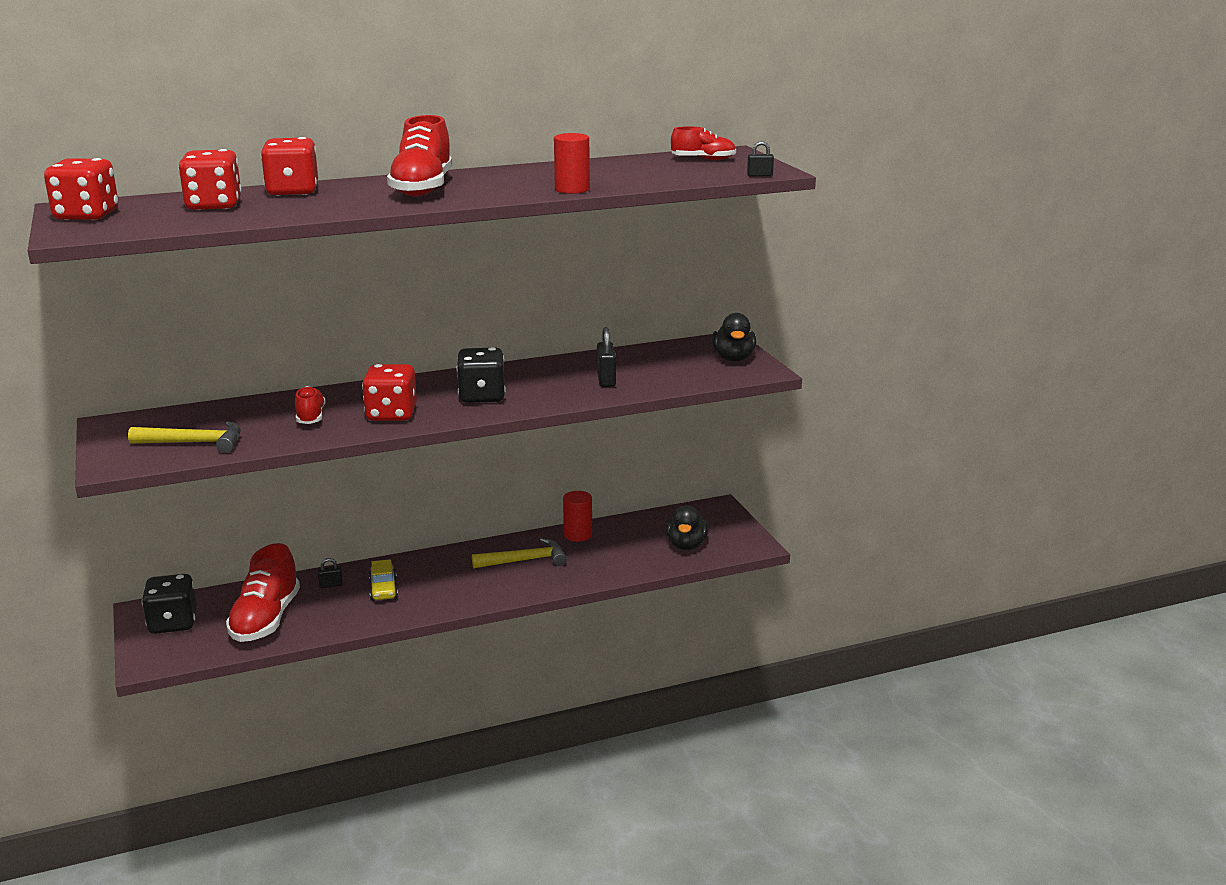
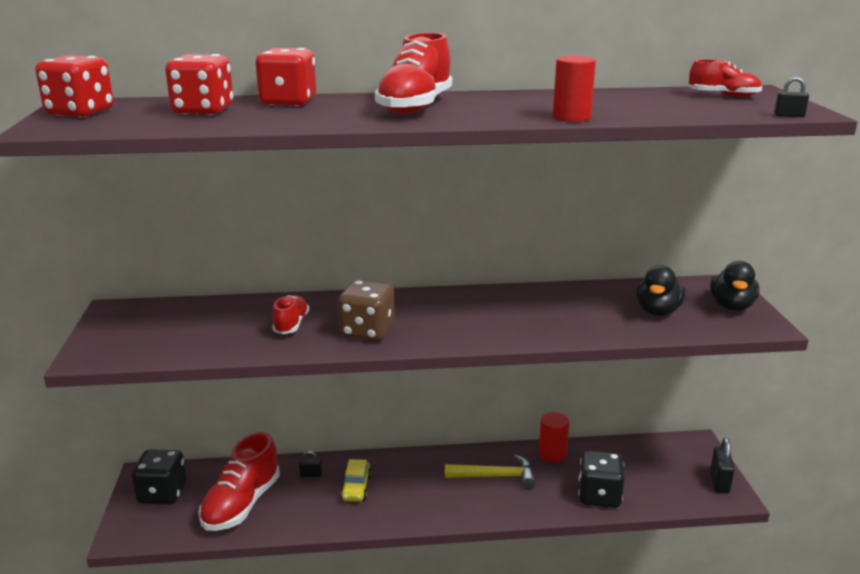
camera: 15 degrees right, 0 degrees up
(194, 443) = (173, 341): yellow hammer -> none
(391, 414) = (367, 331): red dice -> brown dice
(482, 396) = (461, 321): black dice -> black dice (599, 496)
(606, 380) = (592, 317): black padlock -> black padlock (719, 482)
(686, 545) = (659, 484): black duck -> black duck (657, 311)

